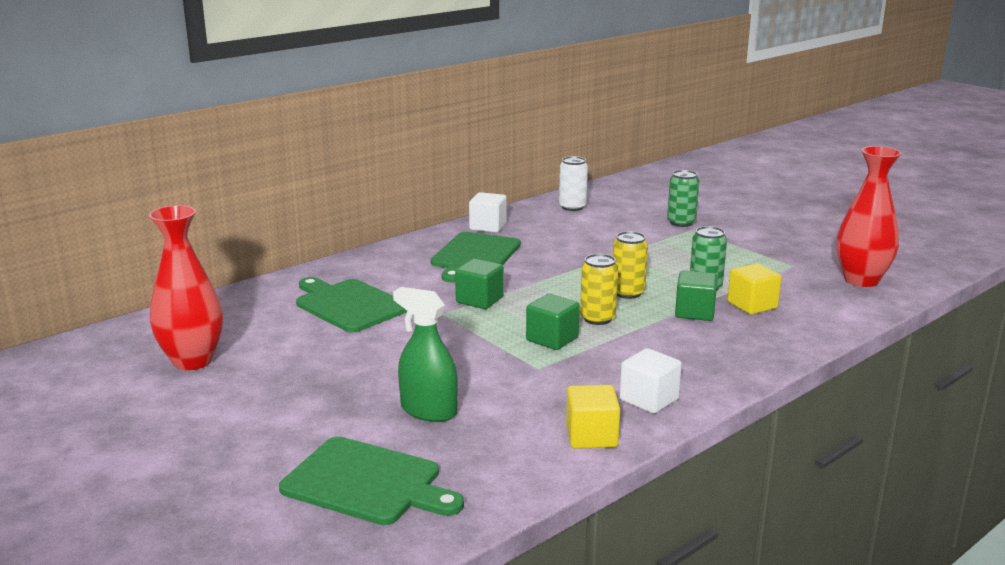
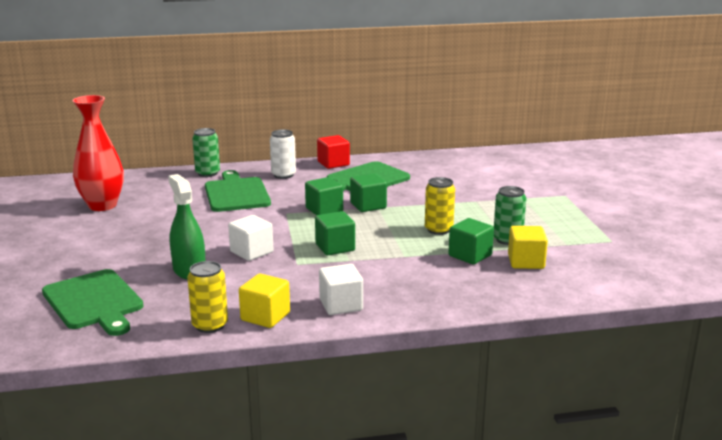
camera: 30 degrees right, 0 degrees up
(412, 244) = (333, 163): none -> red cube
(488, 226) = (404, 162): white cube -> white cube (251, 252)
(520, 284) = (368, 206): none -> green cube
(572, 207) = (490, 160): white can -> white can (283, 175)
(597, 318) = (388, 242): yellow can -> yellow can (210, 325)
(681, 223) = (563, 188): green can -> green can (207, 173)
(861, 280) = (658, 266): red vase -> none

